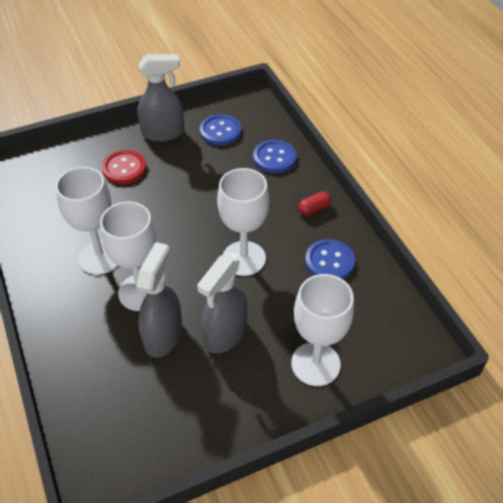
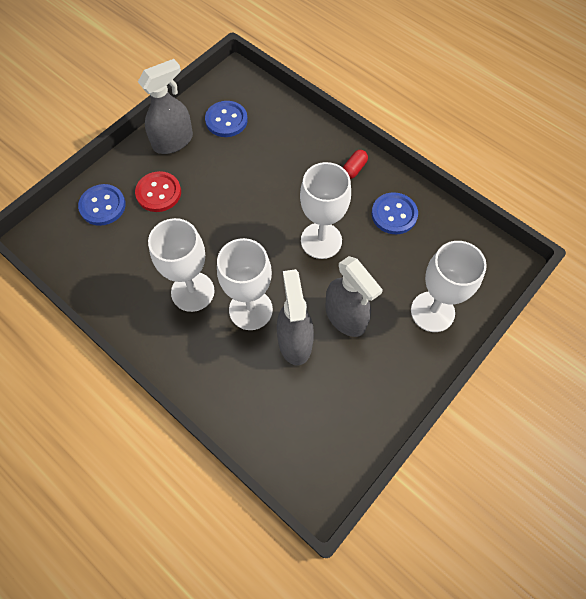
camera: 25 degrees left, 15 degrees up
(225, 334) = (345, 317): grey spray bottle -> grey spray bottle turned 45 degrees counterclockwise
(274, 158) = (291, 130): blue button -> blue button (102, 206)

